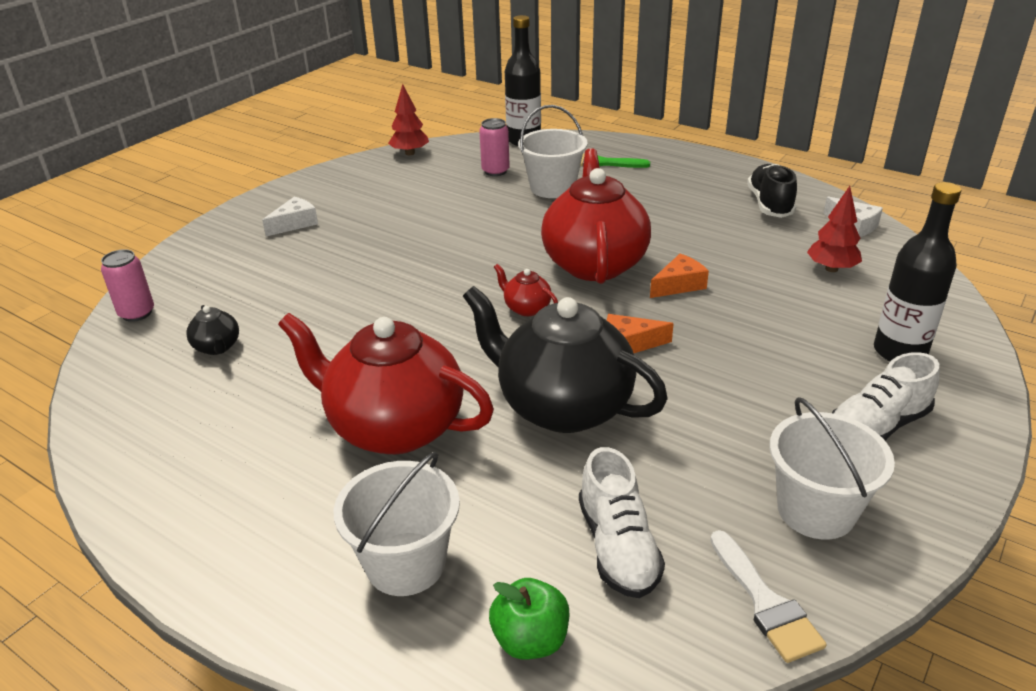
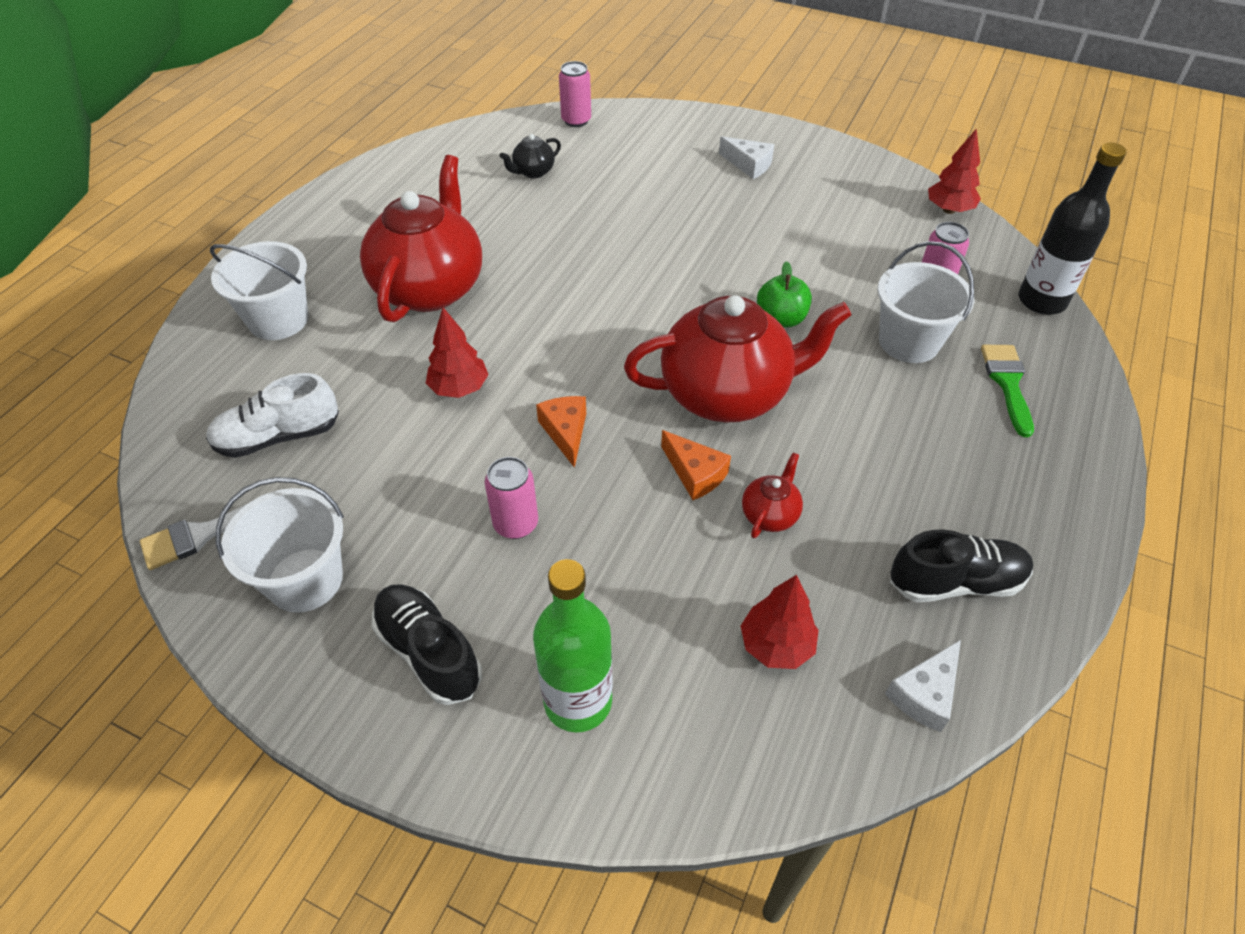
camera: 80 degrees right, 15 degrees up
(526, 308) = (622, 347): red teapot -> red teapot (770, 514)
(530, 640) = (197, 393): green apple -> green apple (781, 319)
(562, 406) = (459, 388): black teapot -> red tree
(735, 375) = (516, 524): none -> pink can
(877, 426) = (429, 652): white shoe -> black shoe
(899, 352) = (578, 701): black bottle -> green bottle

